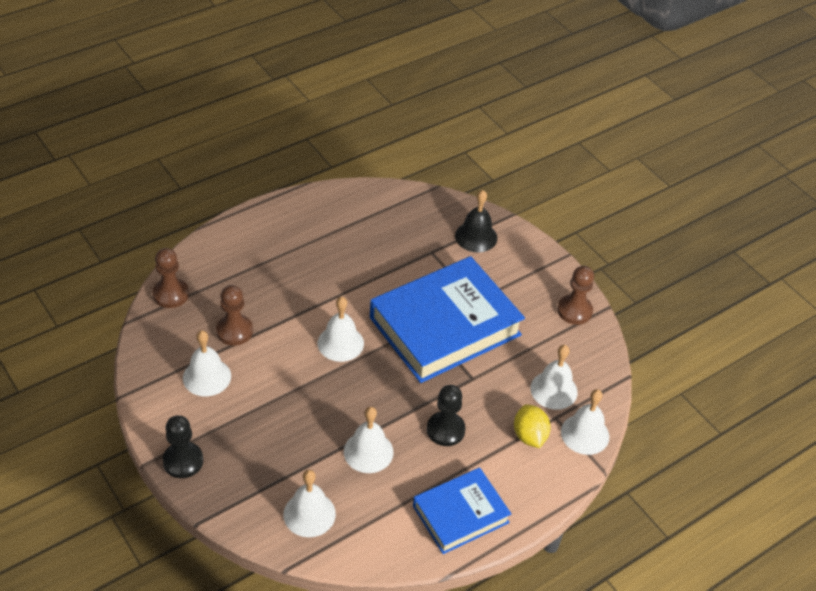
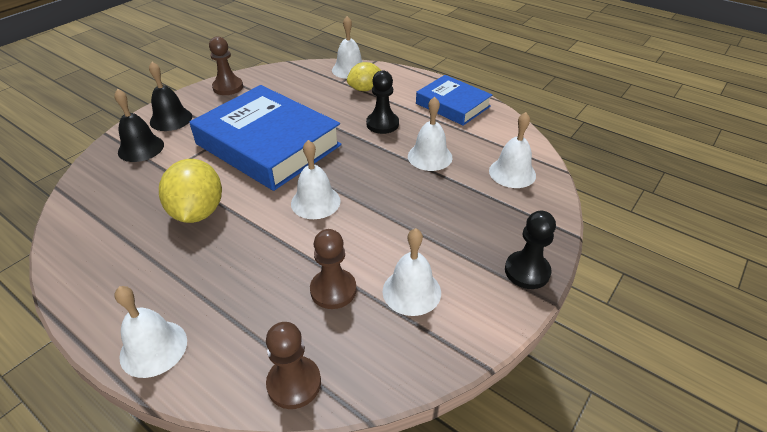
camera: 105 degrees left, 5 degrees down
(364, 266) = (198, 212): none -> yellow lemon
(521, 260) = (171, 119): none -> black bell
(553, 390) = (315, 85): white bell -> white bell (153, 348)

